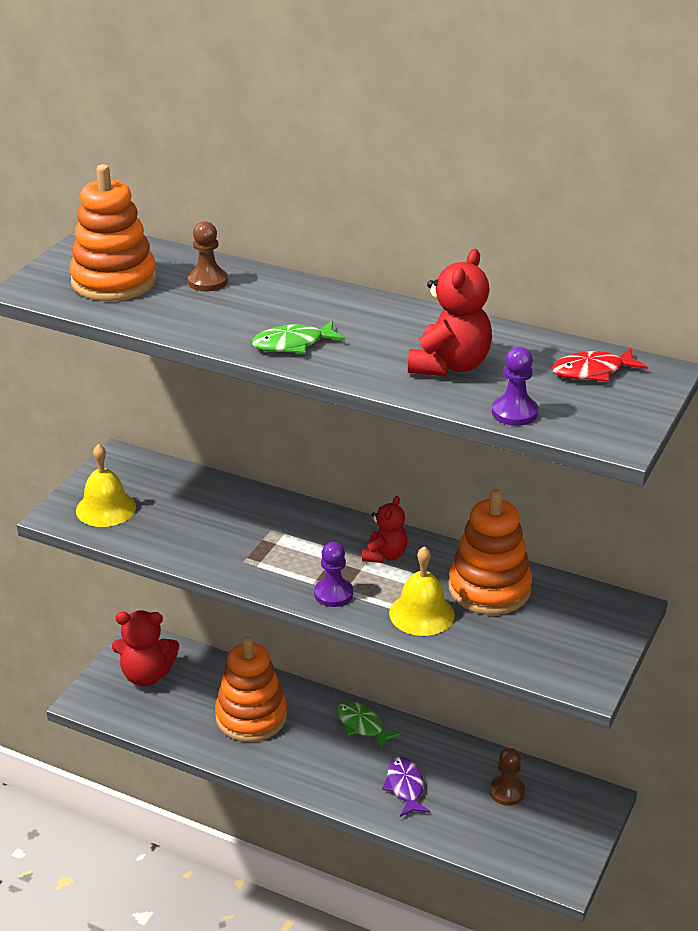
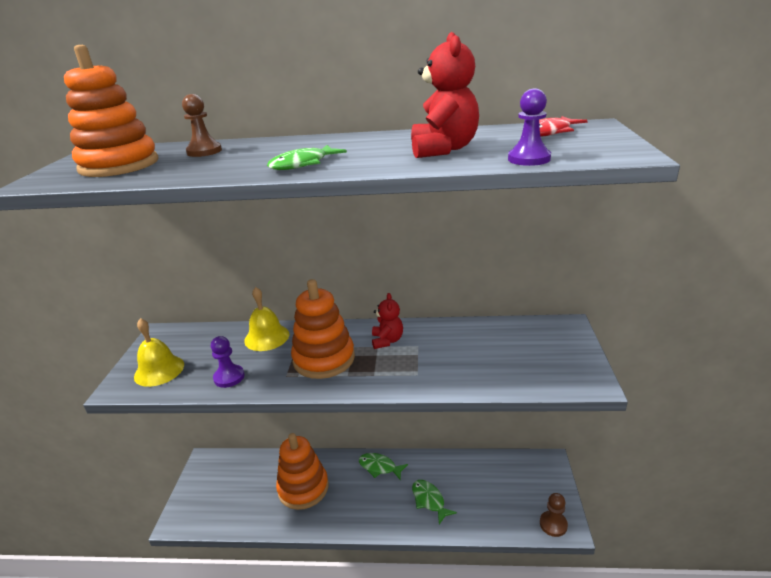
camera: 20 degrees left, 5 degrees down
(146, 675) = (218, 484): red teddy bear -> none
(333, 594) = (367, 378): purple pawn -> purple pawn (229, 377)
(405, 787) = (429, 500): purple fish -> green fish
(421, 613) = (440, 371): yellow bell -> yellow bell (267, 337)
(489, 588) = (472, 340): orange stacking toy -> orange stacking toy (324, 359)
(507, 792) = (493, 478): brown pawn -> brown pawn (553, 524)

